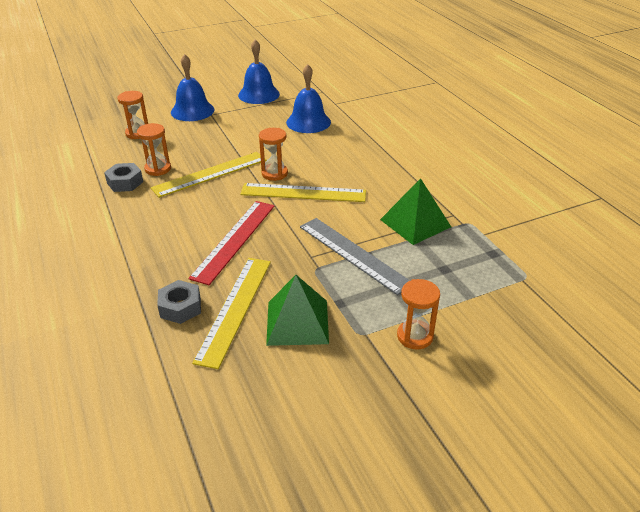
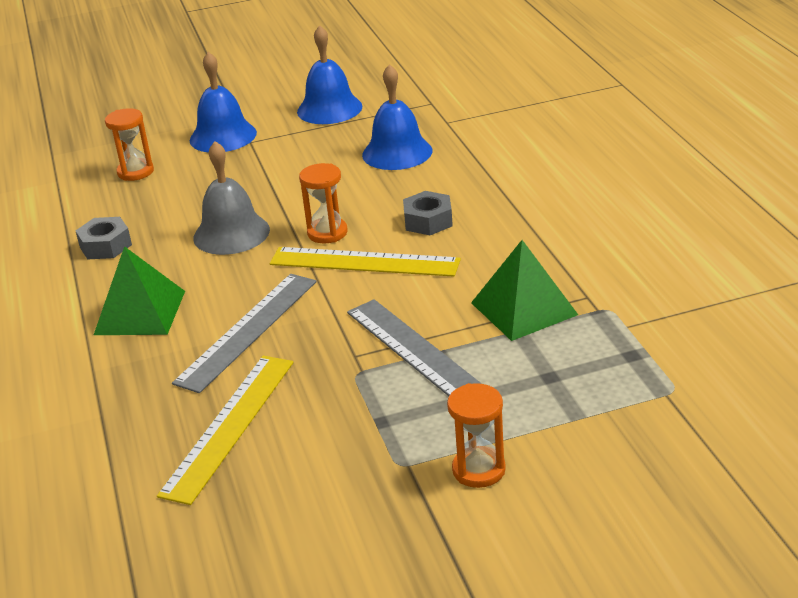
camera: 10 degrees right, 5 degrees down
(158, 169) = (156, 226): orange hourglass -> none
(180, 307) = (154, 422): grey nut -> grey nut (428, 221)
(210, 174) = (231, 233): yellow ruler -> grey bell
(234, 240) = (247, 330): red ruler -> grey ruler
(297, 322) = (313, 446): green pyramid -> green pyramid (140, 312)

